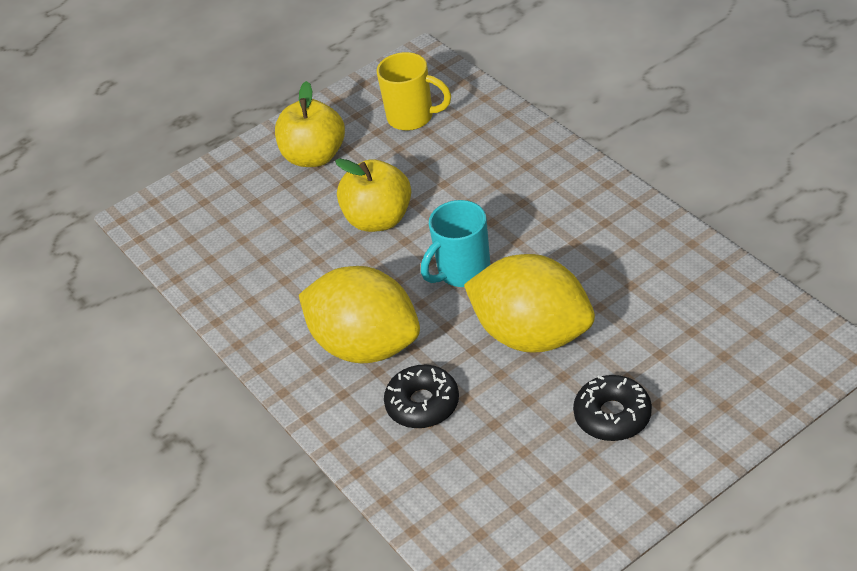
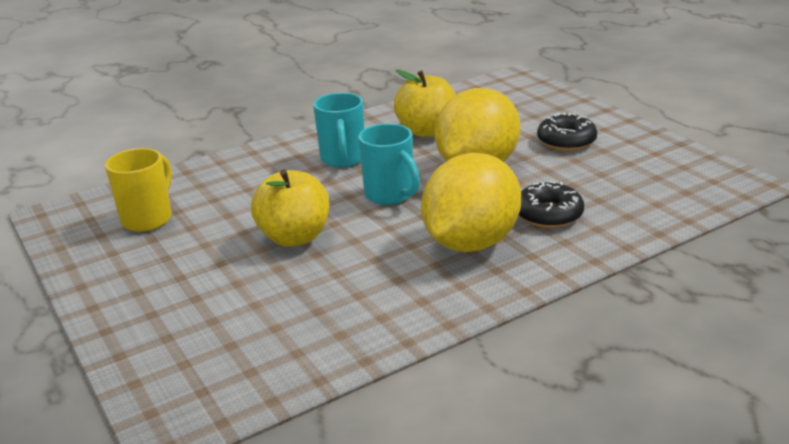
camera: 90 degrees left, 15 degrees down
(314, 156) = (163, 278): yellow apple -> yellow apple (427, 131)
(543, 220) = (343, 159): none -> turquoise mug

